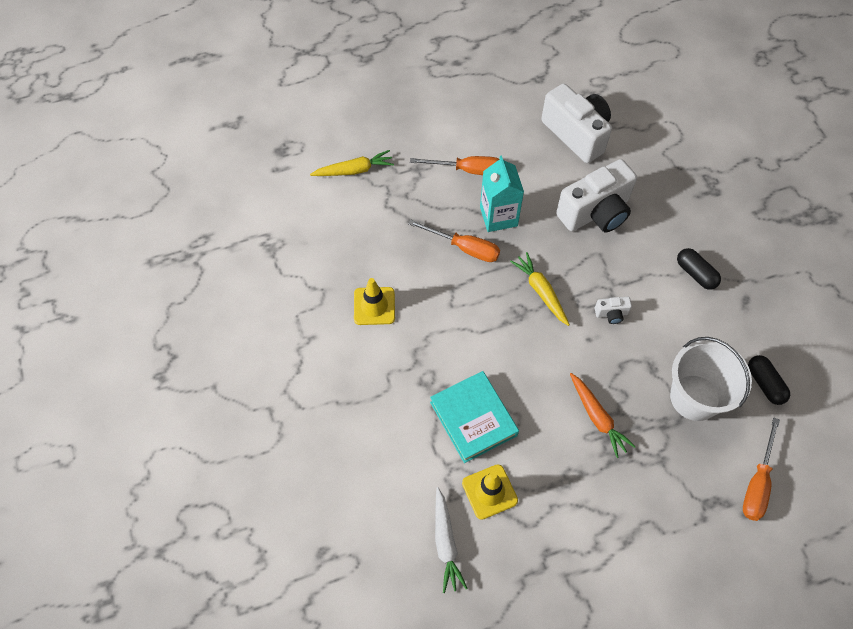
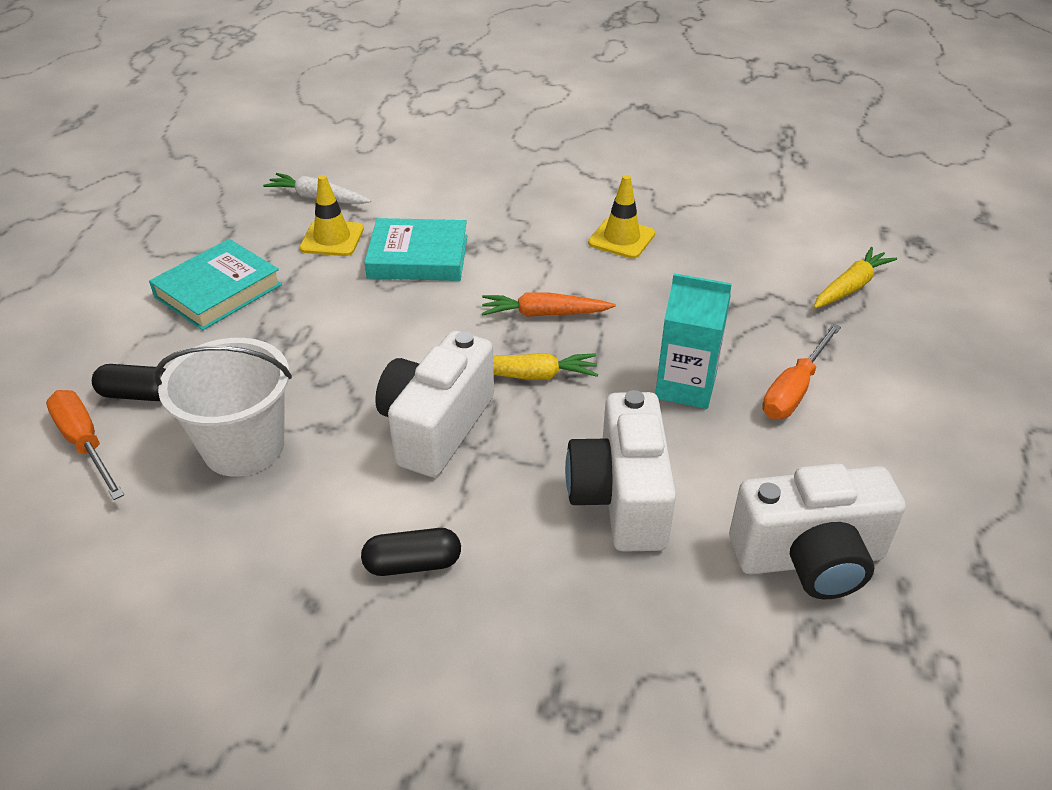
camera: 120 degrees right, 20 degrees down
(354, 170) = (850, 287): yellow carrot -> yellow carrot turned 150 degrees counterclockwise
(464, 248) = (653, 334): orange screwdriver -> none
(594, 523) = (218, 291): none -> turquoise book
(597, 417) = (318, 346): orange carrot -> orange carrot (544, 314)
(611, 314) = (436, 427): white camera -> white camera, size x2.41
(764, 384) = (175, 536): black capsule -> black capsule (138, 395)

